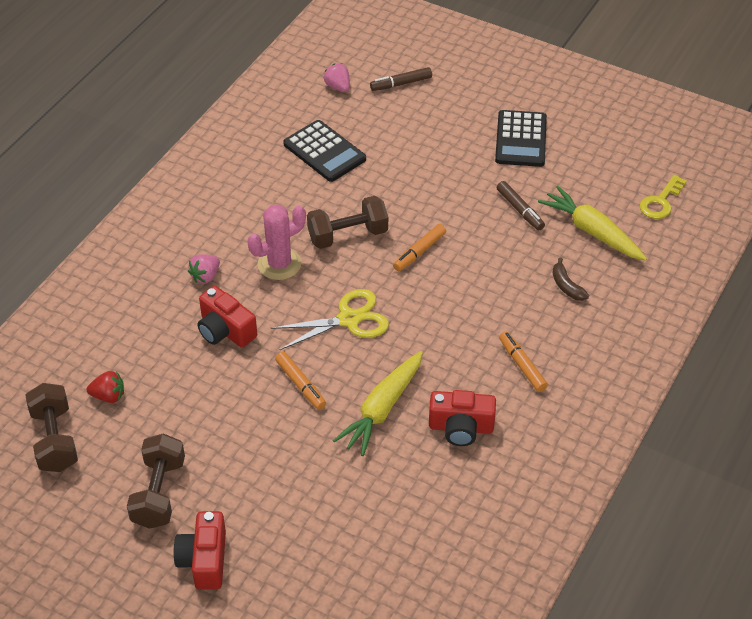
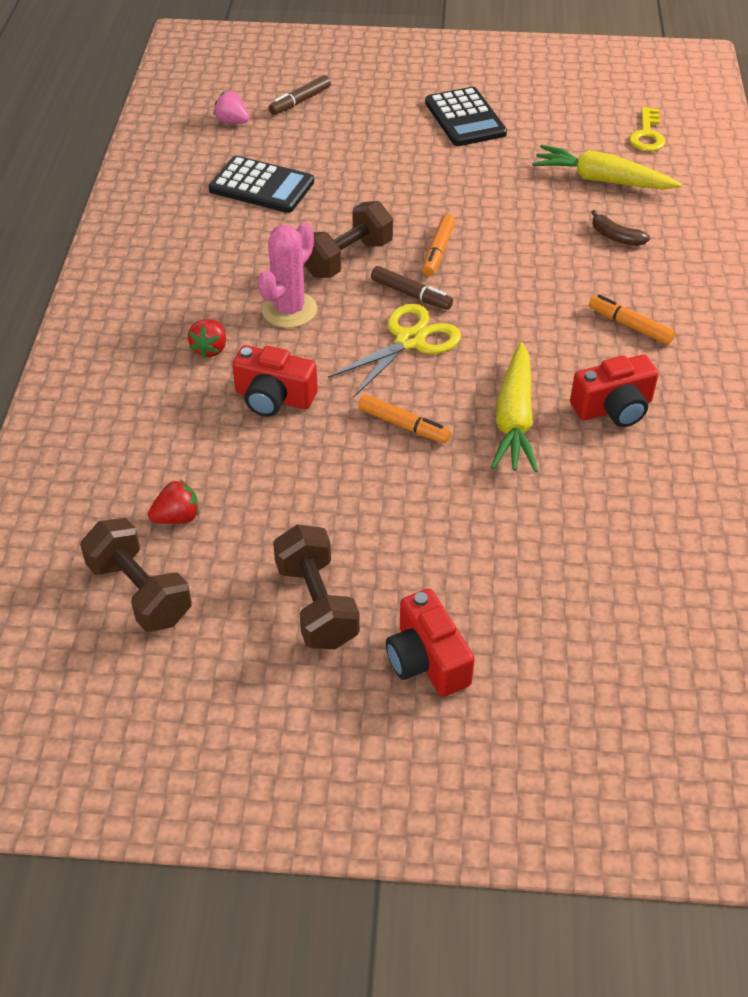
camera: 25 degrees left, 0 degrees up
(205, 276) = (210, 349): pink strawberry -> red strawberry
(520, 210) = (513, 182): brown marker -> brown marker (411, 294)

